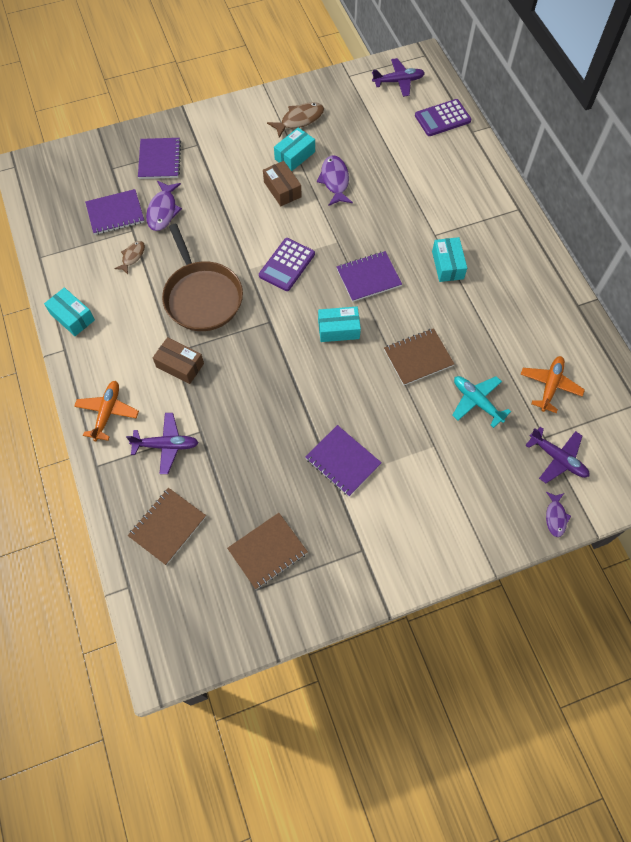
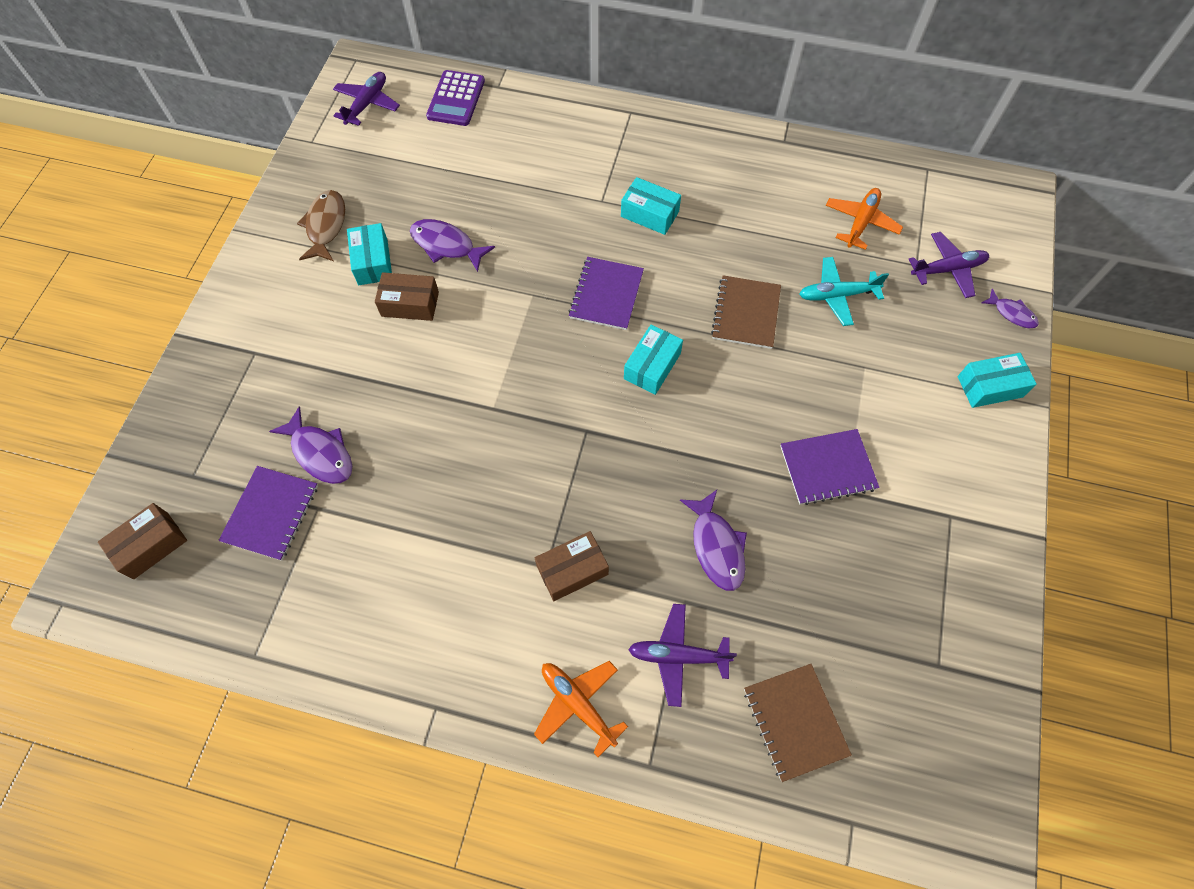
camera: 55 degrees left, 0 degrees up
(65, 178) = (151, 545): none -> brown box
(72, 317) = (391, 666): turquoise box -> turquoise box (989, 387)
(132, 256) = (360, 532): brown fish -> none
(160, 159) = (235, 409): purple notebook -> none
(166, 445) = (678, 655): purple plane -> purple plane turned 120 degrees counterclockwise
(202, 296) = (491, 484): brown pan -> none
(245, 429) = (716, 546): none -> purple fish
(267, 551) = (896, 620): brown notebook -> none
(287, 265) = (522, 364): purple calculator -> none
(550, 386) = (861, 222): orange plane -> orange plane turned 60 degrees clockwise

